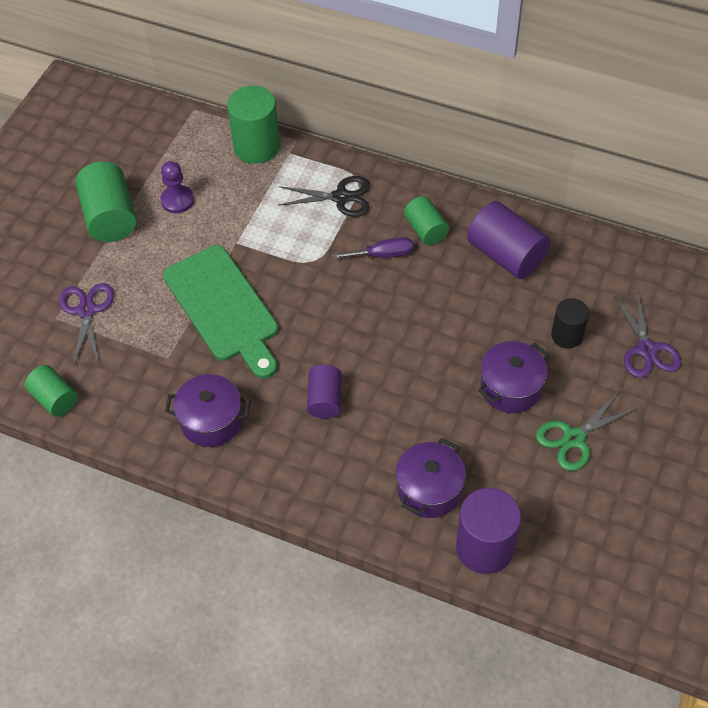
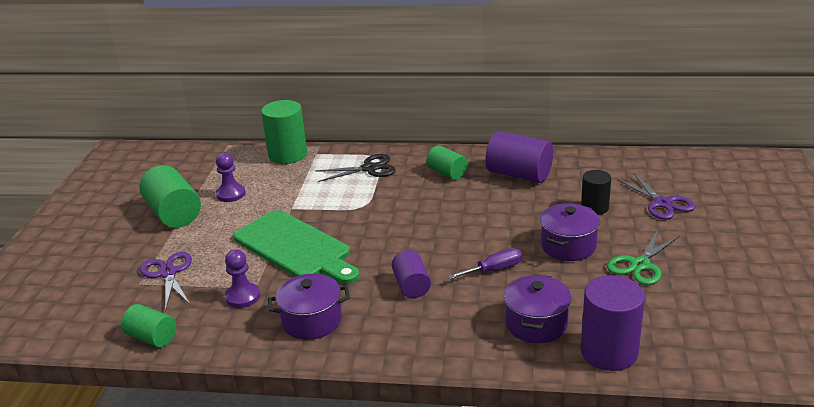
camera: 15 degrees left, 25 degrees down
(153, 367) = (243, 297): none -> purple pawn
(383, 255) = (419, 192): purple screwdriver -> purple screwdriver (494, 269)

